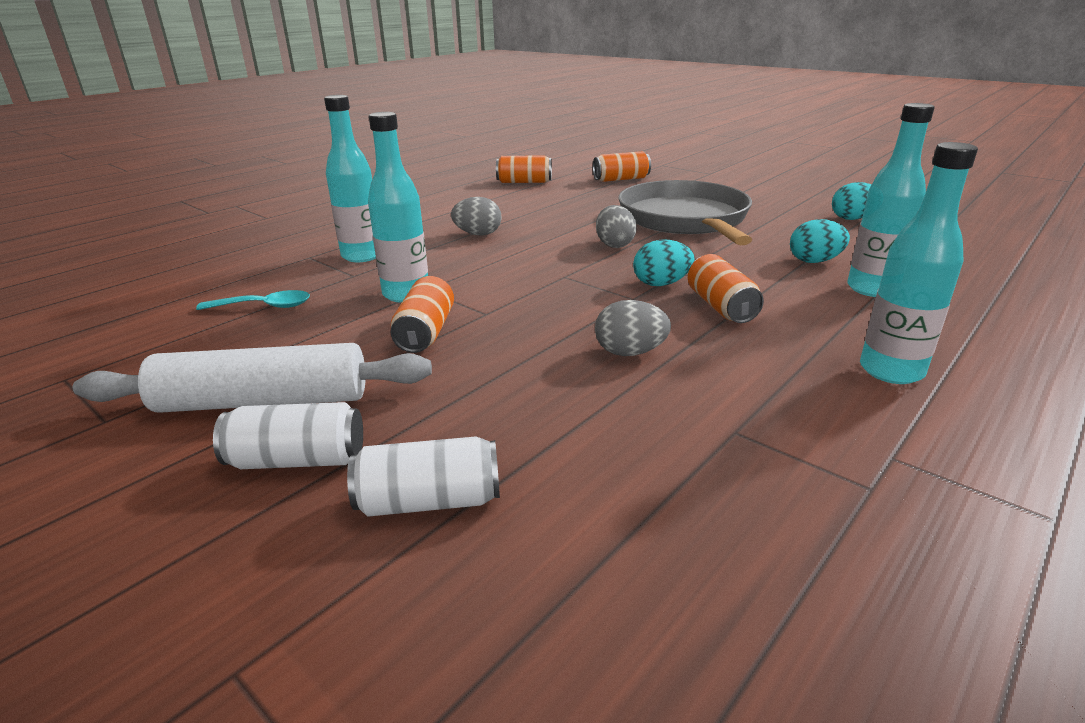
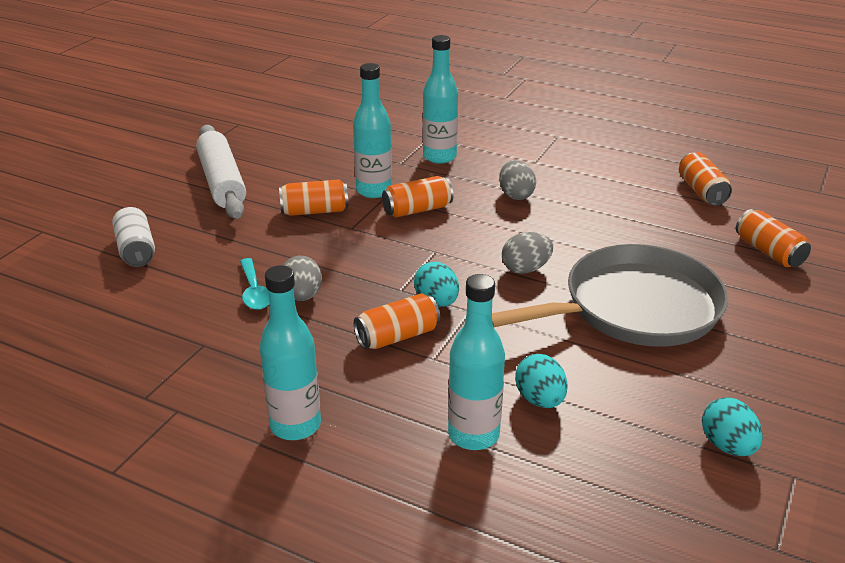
camera: 75 degrees right, 5 degrees up
(264, 306) = (338, 147): turquoise spoon -> turquoise spoon (254, 291)
(297, 460) = (169, 207): white can -> none
(471, 276) = (417, 210): none -> orange can

